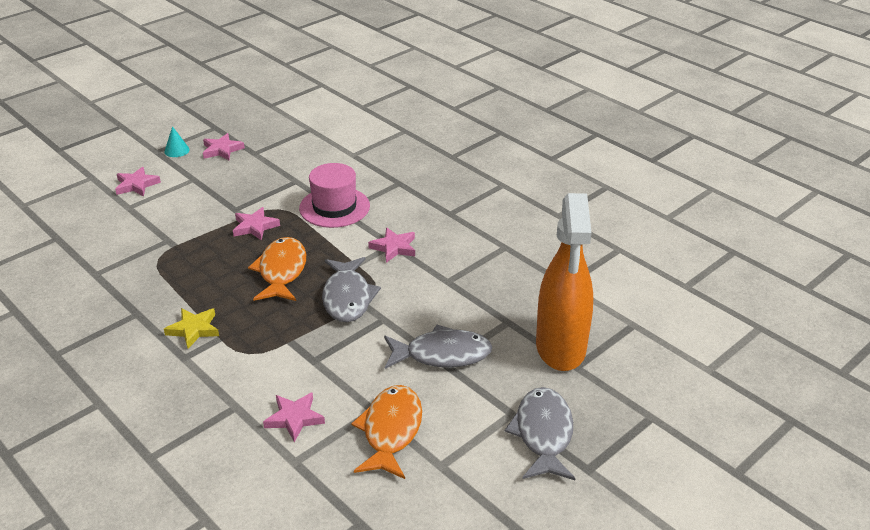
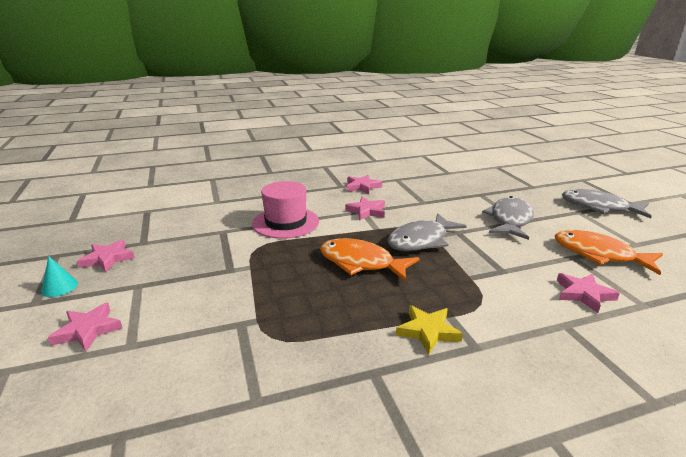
camera: 65 degrees left, 10 degrees down
(255, 226) = (274, 264): pink star -> pink star (362, 187)
(347, 297) = (421, 240): grey fish -> grey fish turned 120 degrees clockwise
(560, 347) = (513, 186): orange spray bottle -> none

